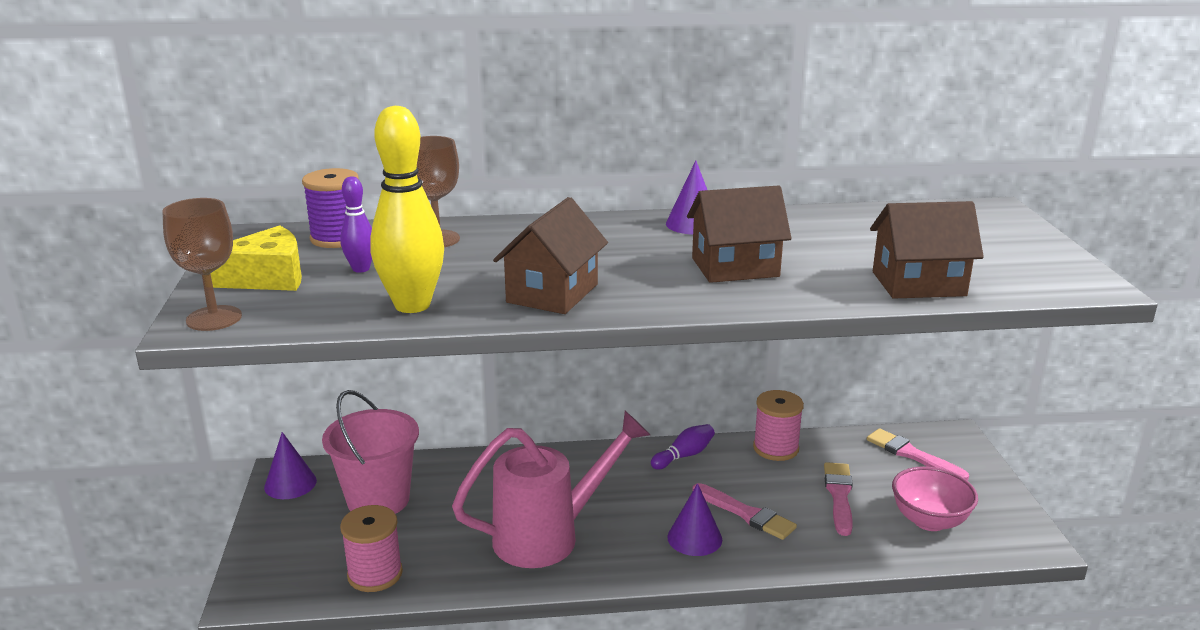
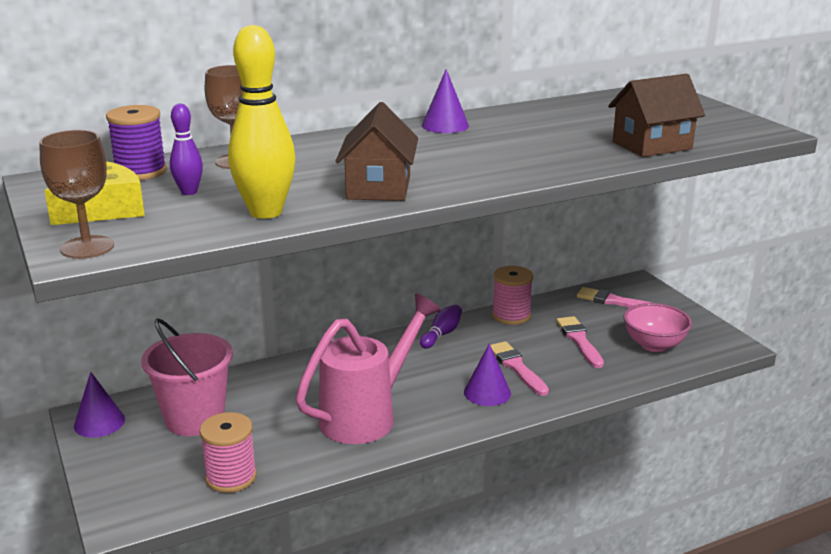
camera: 20 degrees left, 0 degrees up
(735, 267) = (507, 151): brown house -> none
(746, 514) = (516, 367): pink brush -> pink brush turned 135 degrees counterclockwise

